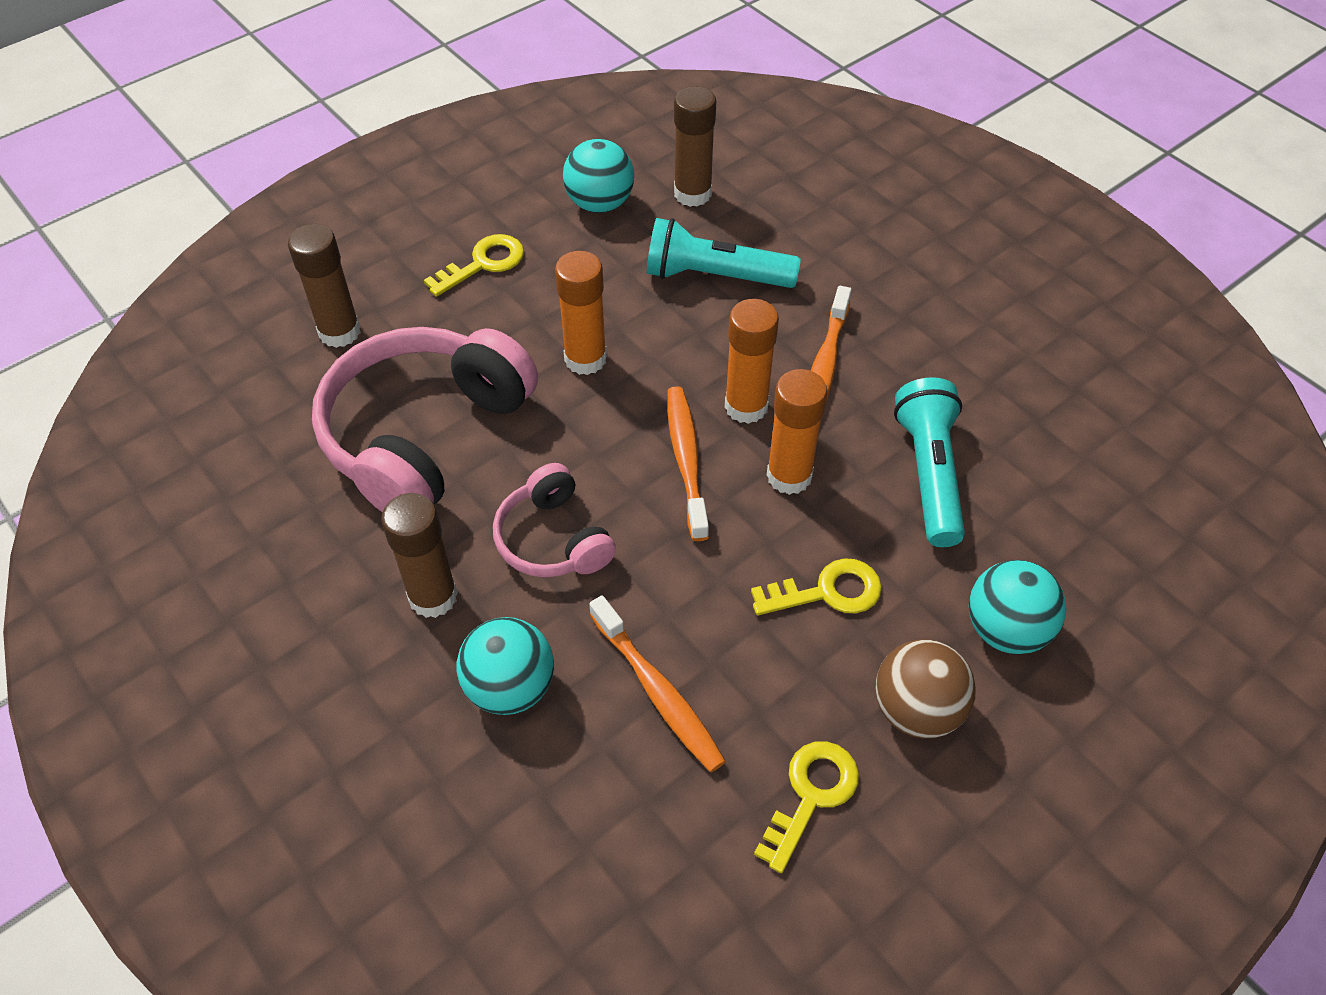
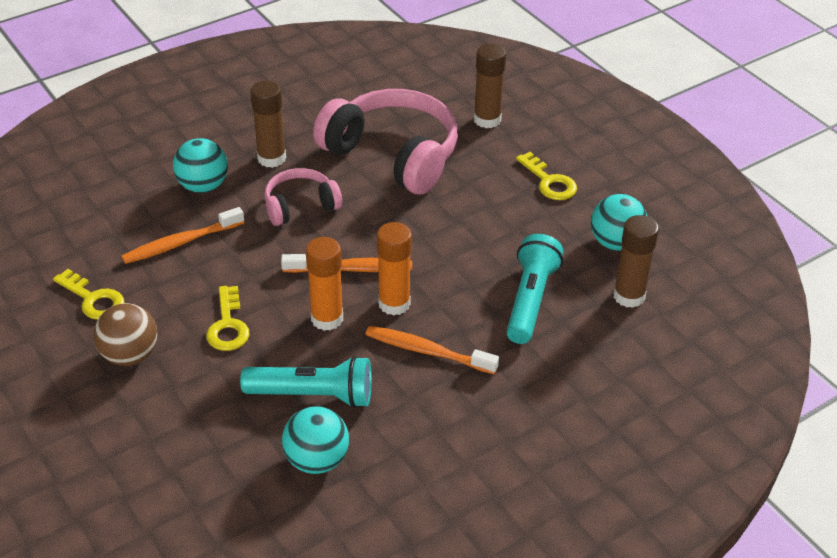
camera: 95 degrees right, 10 degrees down
(585, 359) = (450, 227): orange glue stick -> none
(1006, 629) = (172, 412): turquoise ball -> turquoise ball (317, 460)

